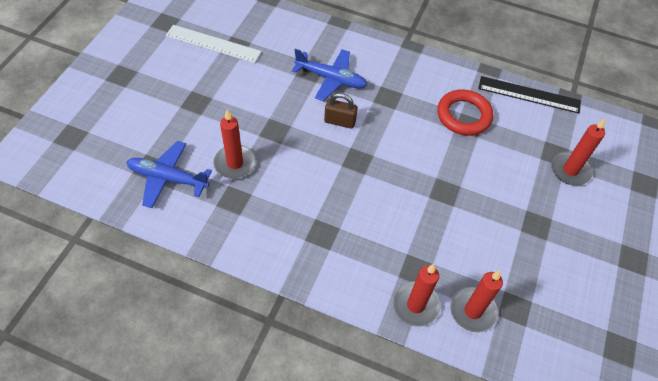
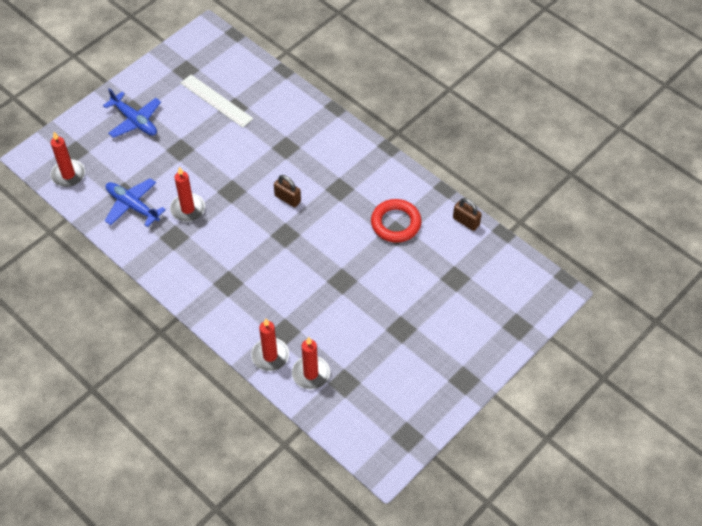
camera: 25 degrees right, 0 degrees up
(331, 79) = (299, 159): blue plane -> blue plane (135, 121)
(529, 95) = (466, 221): black ruler -> brown padlock
(570, 170) = (459, 296): red candle -> red candle (68, 175)

